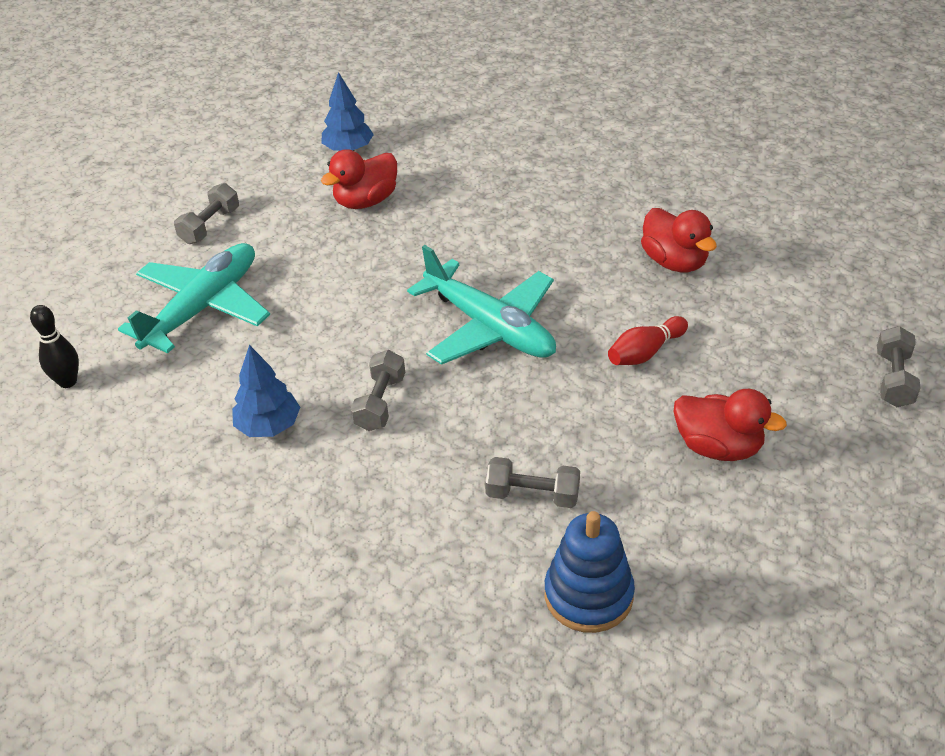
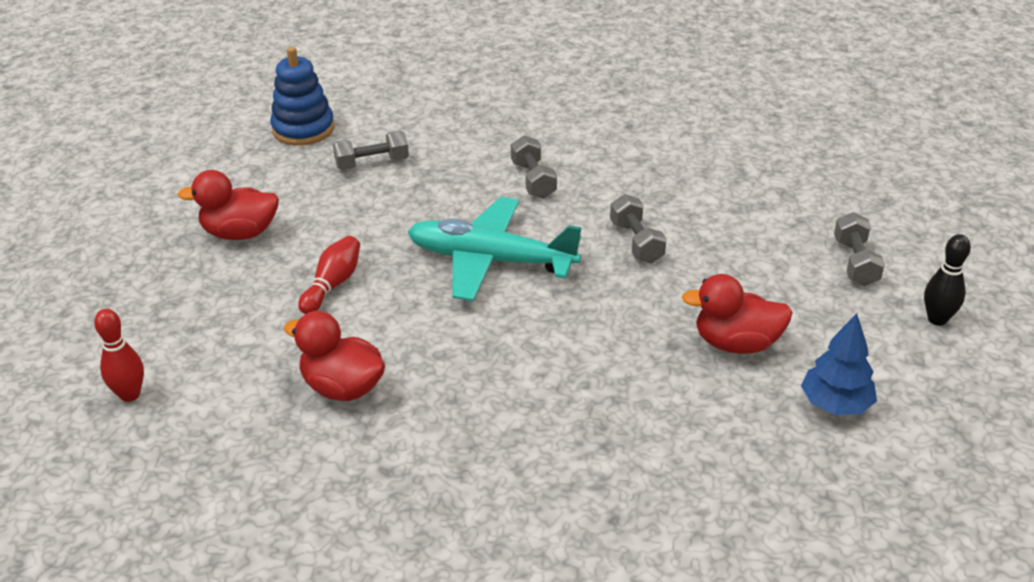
camera: 150 degrees right, 5 degrees down
(68, 381) = (783, 121): black bowling pin -> black bowling pin (937, 319)
(203, 307) = (757, 196): turquoise plane -> none
(268, 426) = (601, 142): blue tree -> none
(366, 201) = (736, 343): red duck -> red duck turned 105 degrees counterclockwise
(851, 310) = (130, 394): none -> red bowling pin
(893, 379) = (85, 335): grey dumbbell -> grey dumbbell (636, 242)

